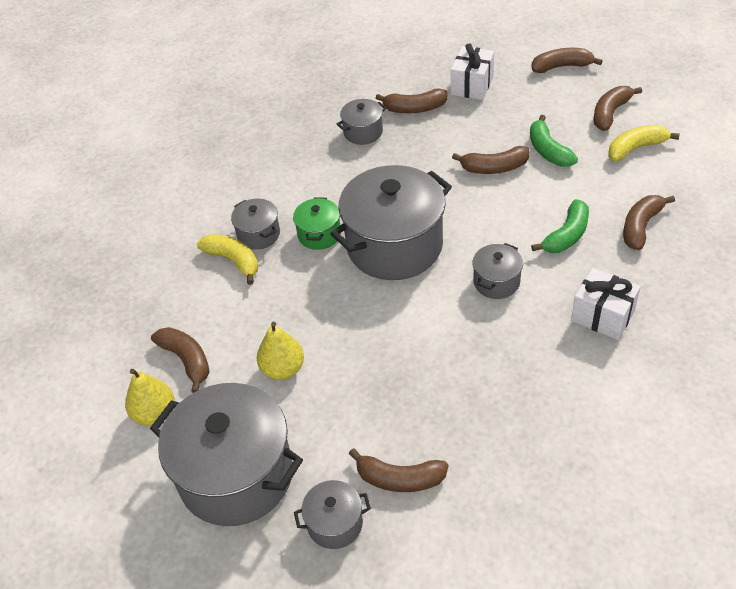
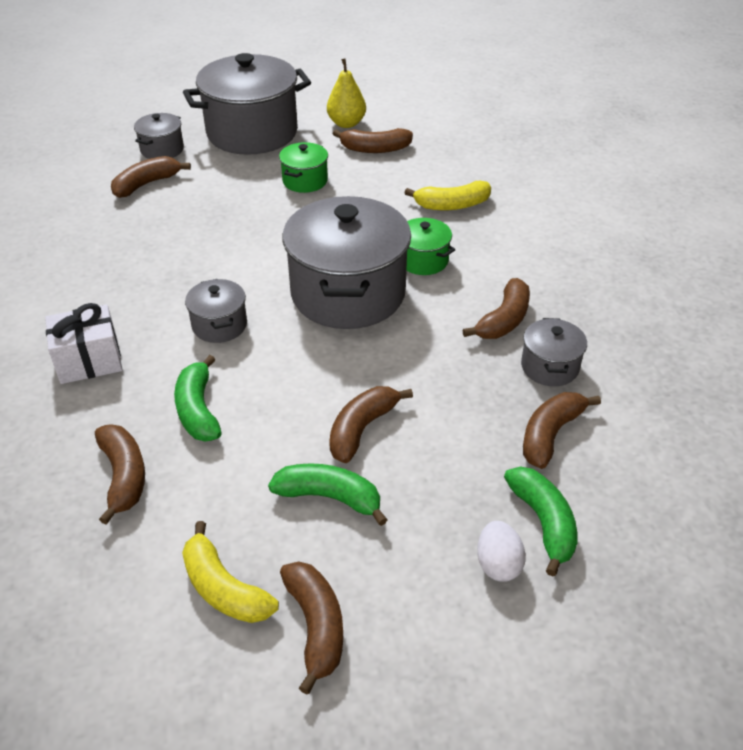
camera: 125 degrees right, 5 degrees down
(258, 234) = (468, 230): grey pot -> none
(283, 369) = (305, 181): yellow pear -> green pot
(472, 85) = (543, 522): white gift -> green banana
(511, 86) = (498, 564): none -> white egg
(561, 66) = (482, 666): brown banana -> brown banana (504, 320)
(636, 148) = (224, 588): yellow banana -> yellow banana turned 120 degrees clockwise

